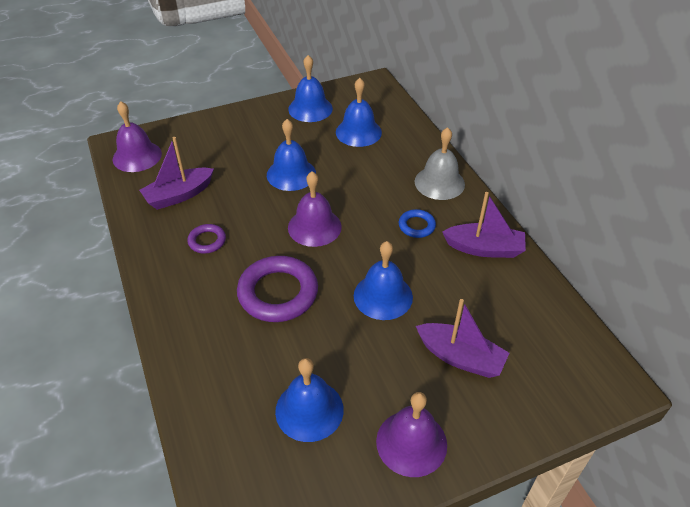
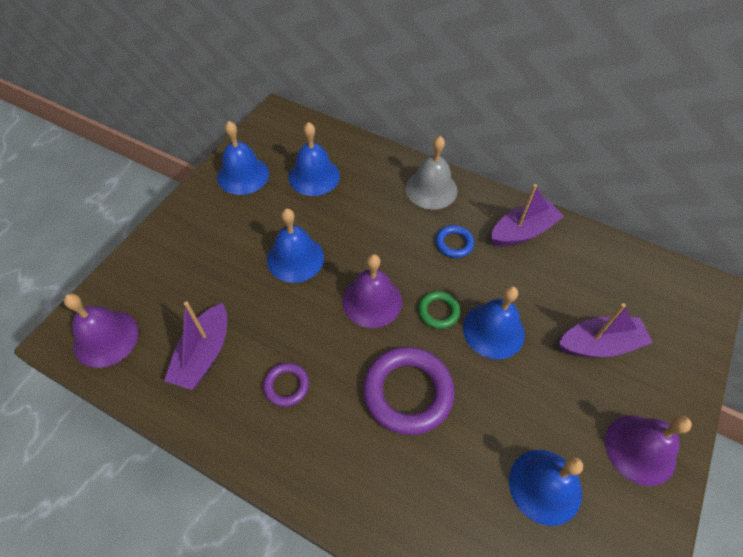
camera: 40 degrees left, 10 degrees up
(355, 260) = (438, 311): none -> green ring

